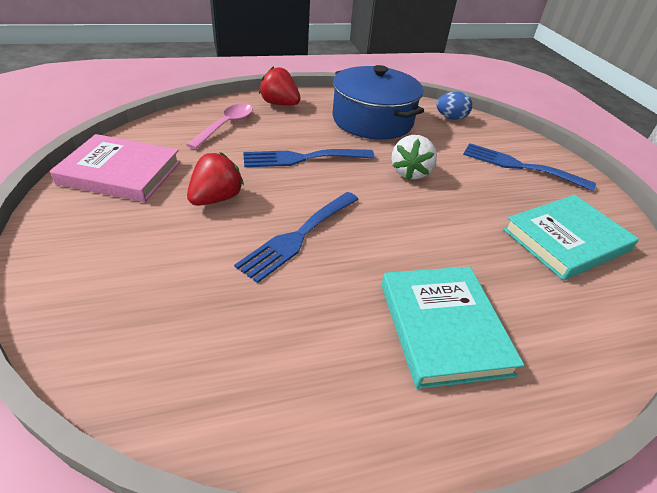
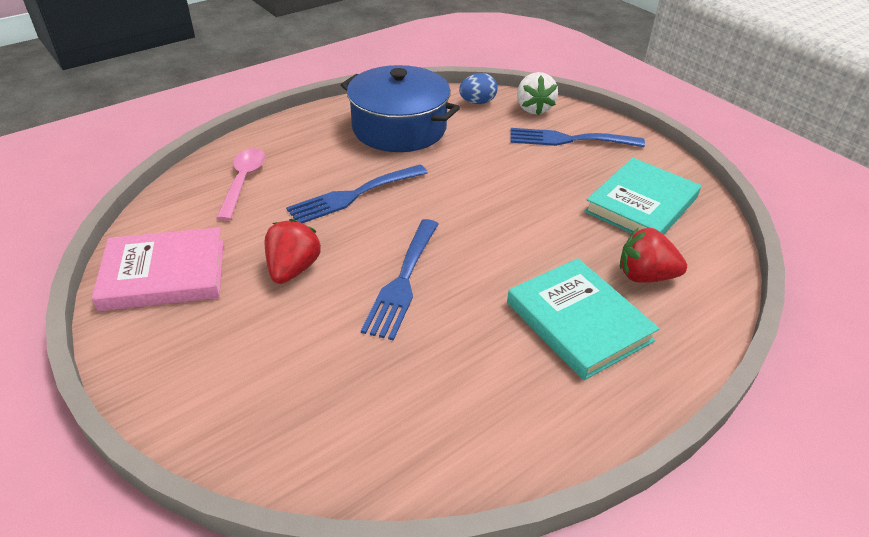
camera: 20 degrees left, 0 degrees up
(280, 104) = (286, 136): red strawberry -> red strawberry (645, 276)
(410, 172) = (470, 178): white strawberry -> white strawberry (533, 108)

